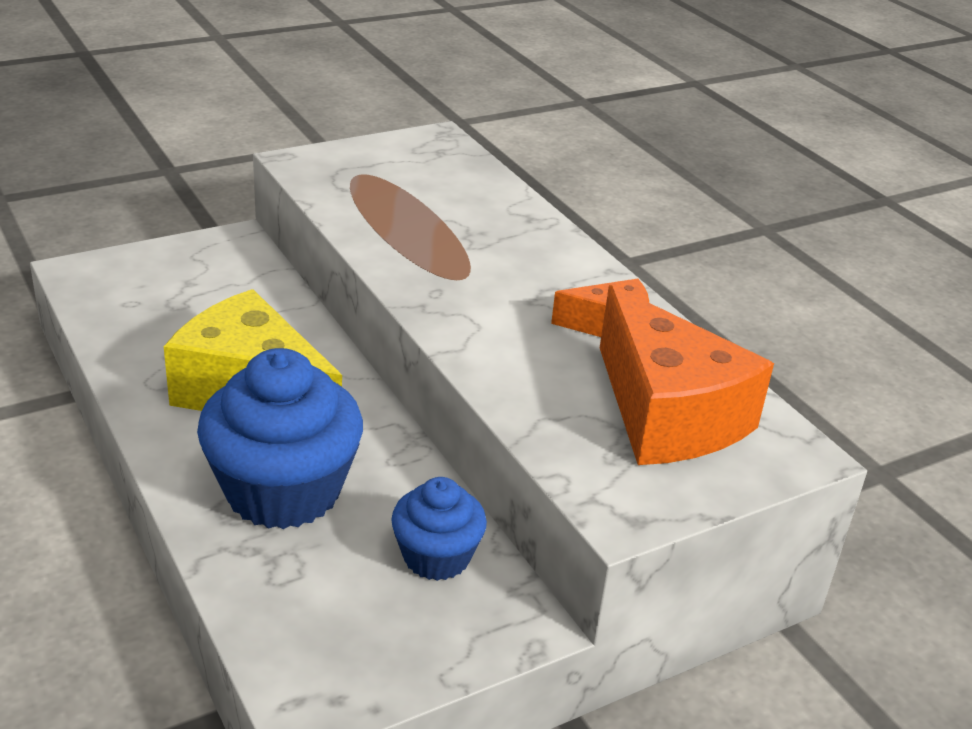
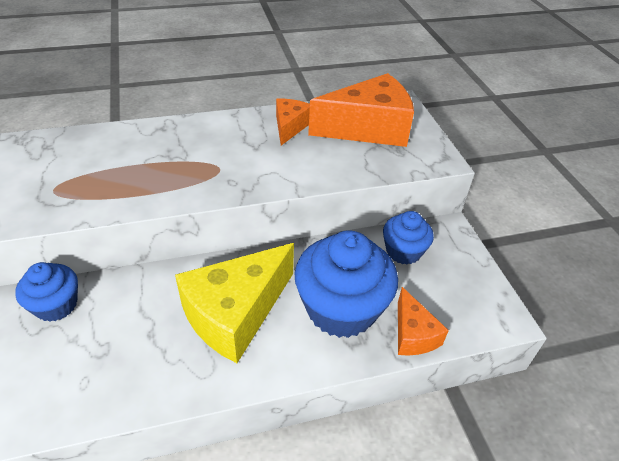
camera: 75 degrees left, 10 degrees up
(235, 260) = (56, 305): none -> blue cupcake
(247, 575) = (413, 334): none -> orange cheese

